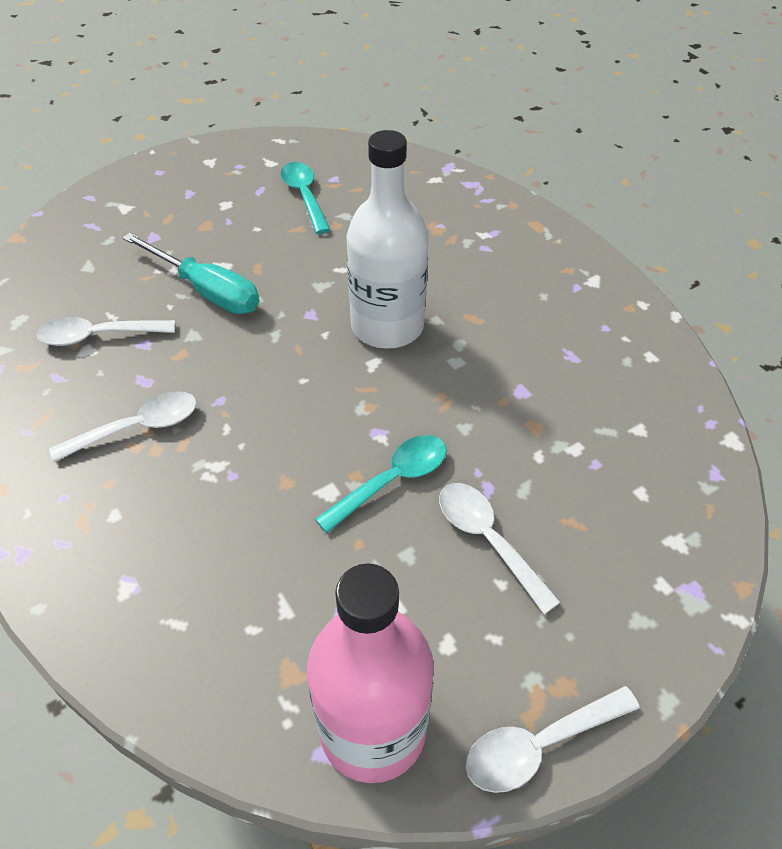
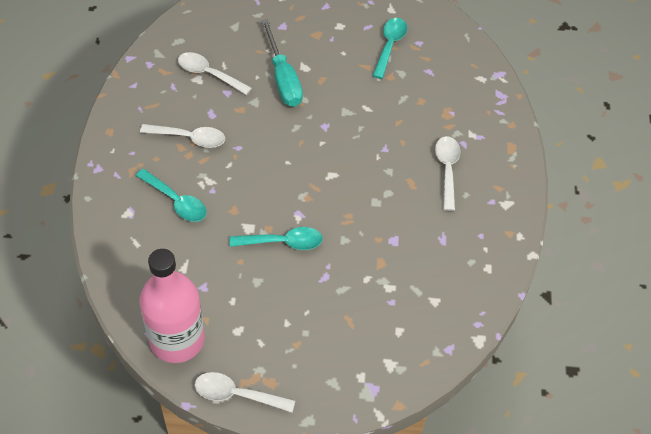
camera: 35 degrees right, 5 degrees up
(191, 522) = (176, 201): none -> turquoise spoon
(387, 326) = (359, 158): white bottle -> none
(487, 540) = (300, 300): white spoon -> white spoon (447, 170)

